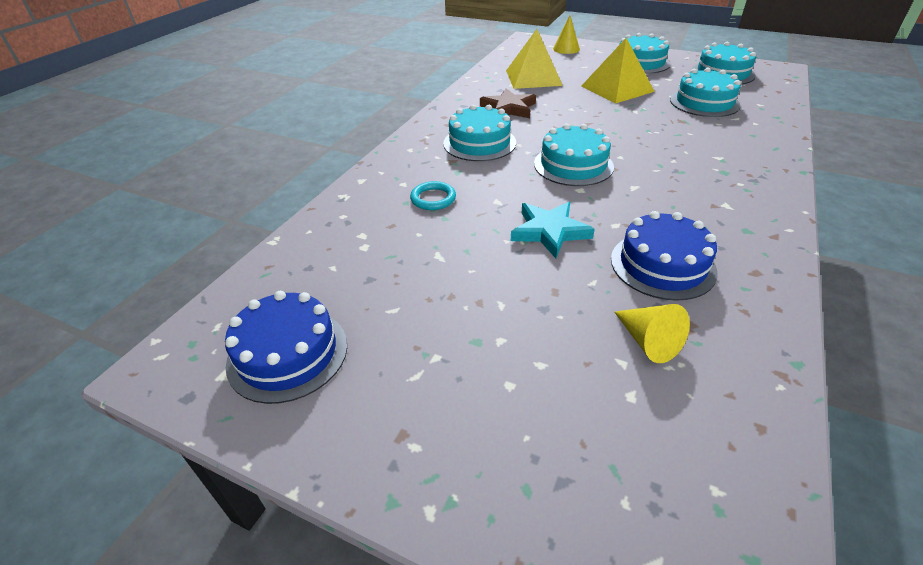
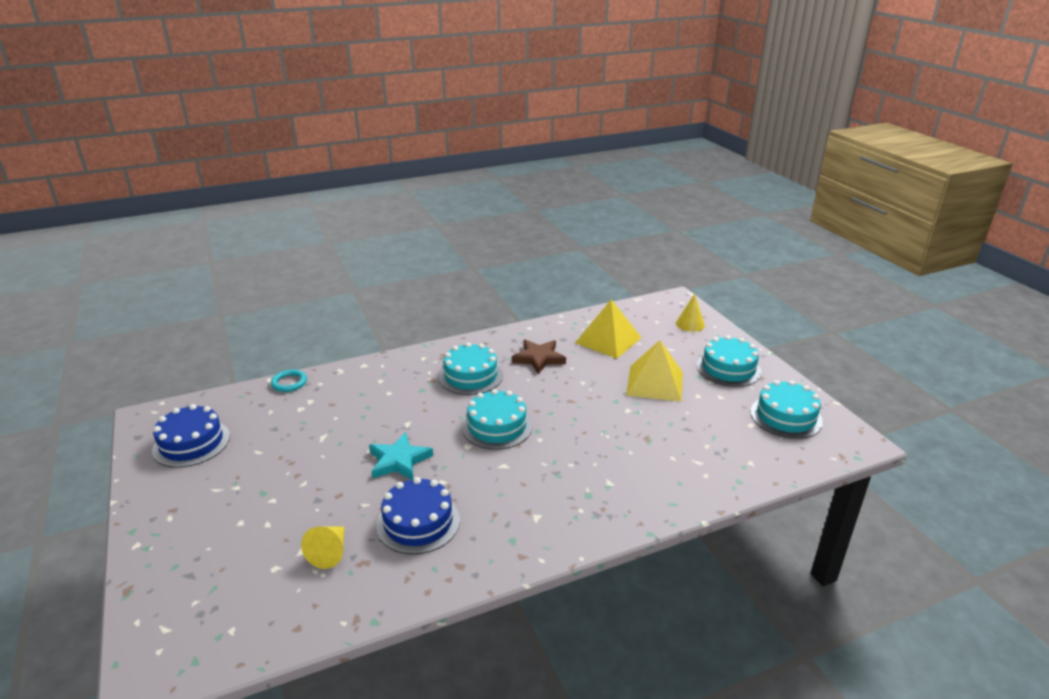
camera: 40 degrees right, 10 degrees down
(433, 198) = (378, 400): turquoise ring -> turquoise ring (289, 383)
(704, 102) = (702, 434): turquoise cake -> none

